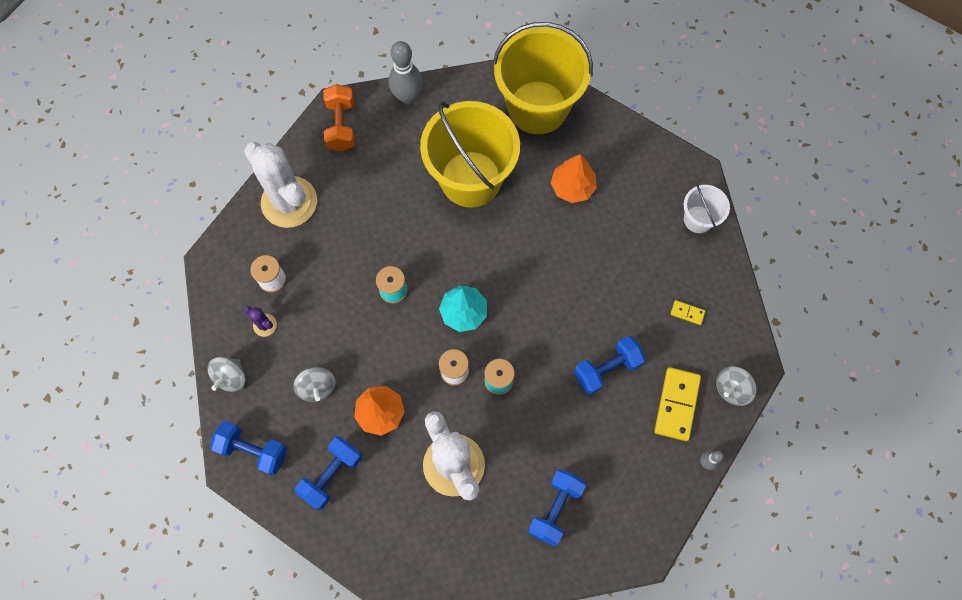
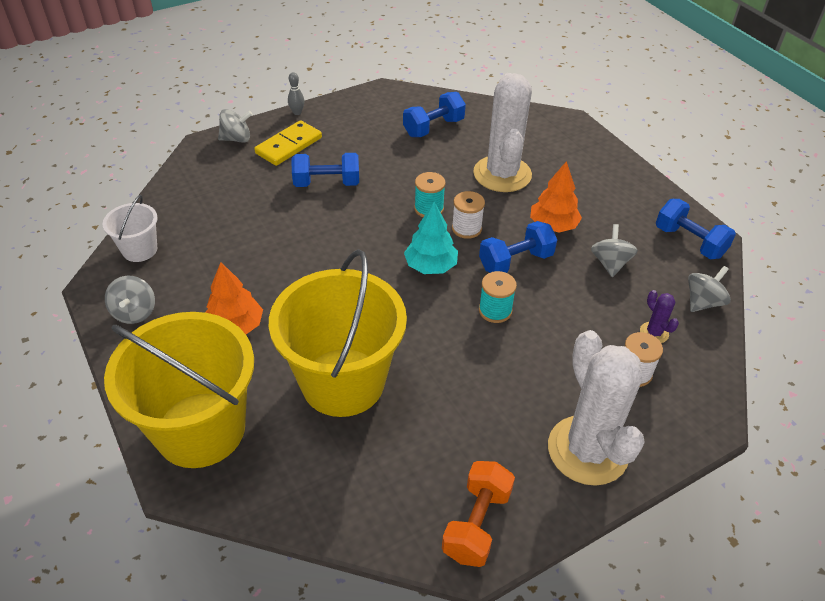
camera: 155 degrees left, 25 degrees down
(331, 475) = (616, 203): blue dumbbell -> blue dumbbell (515, 261)
(407, 97) = (360, 523): grey bowling pin -> none
(651, 165) = (135, 312): none -> grey spinning top
(687, 313) = (223, 192): yellow domino -> none

